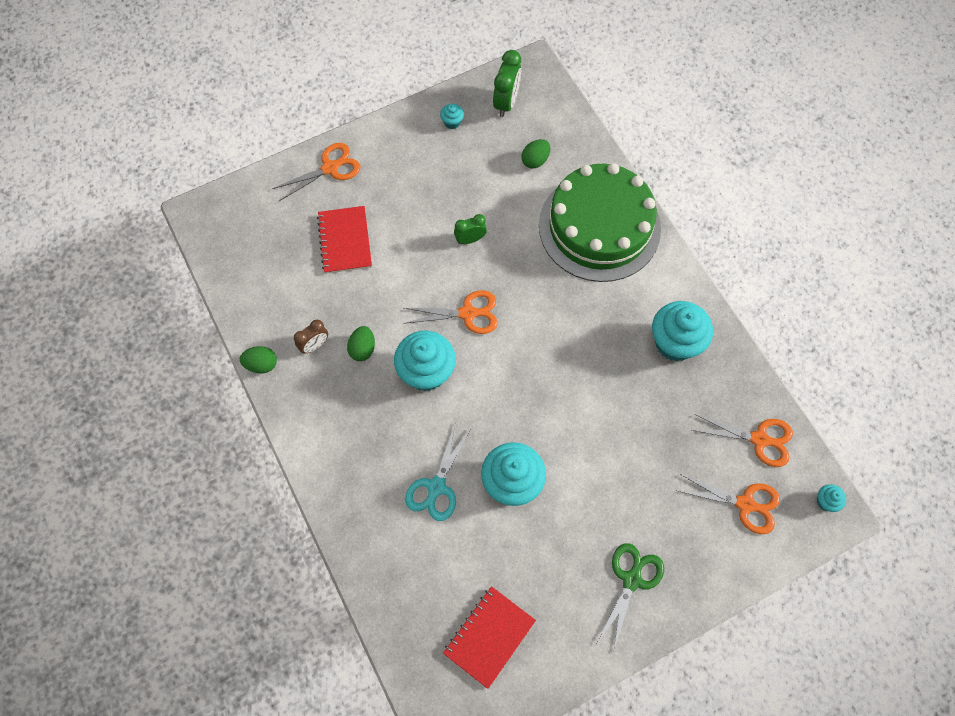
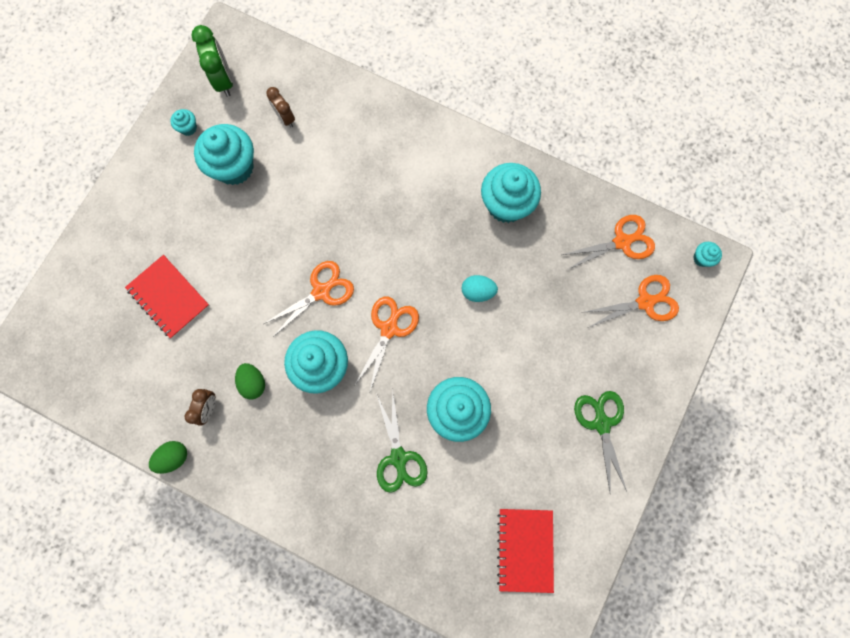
camera: 35 degrees left, 10 degrees up
(330, 168) = (107, 239): orange scissors -> orange scissors (389, 329)
(436, 487) = (398, 457): turquoise scissors -> green scissors
(467, 174) = (234, 167): none -> turquoise cupcake
(470, 239) = (278, 225): green clock -> none
(535, 160) = (285, 118): green egg -> brown clock
(599, 227) = (379, 143): green cake -> none
(599, 398) = (477, 291): none -> turquoise egg

